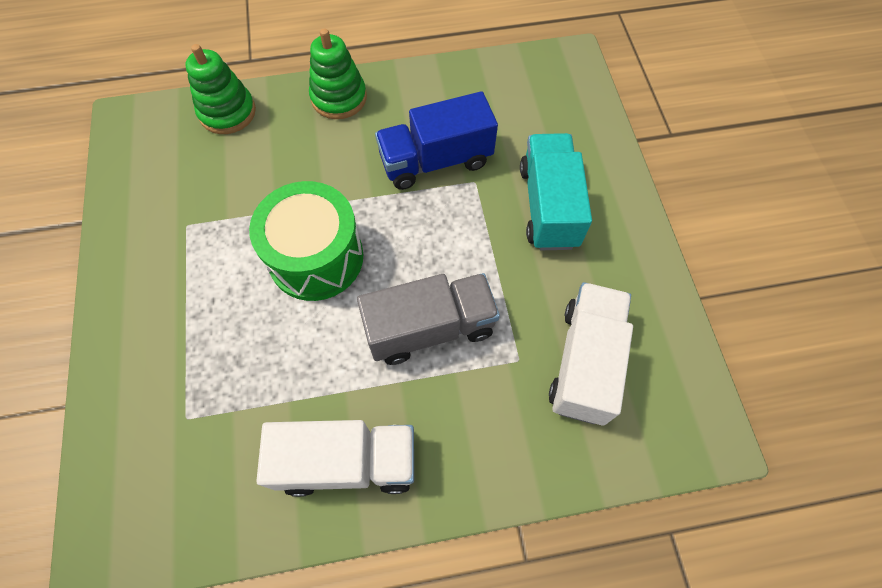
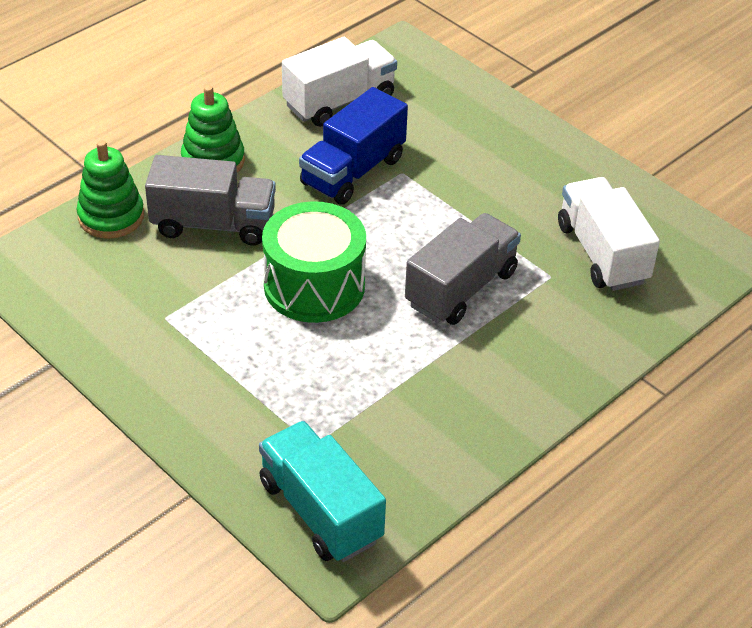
camera: 35 degrees left, 20 degrees down
(291, 157) = (213, 224): none -> grey truck
(347, 462) = (478, 403): white truck -> white truck (339, 101)
(548, 206) = (481, 163): turquoise truck -> turquoise truck (320, 511)

